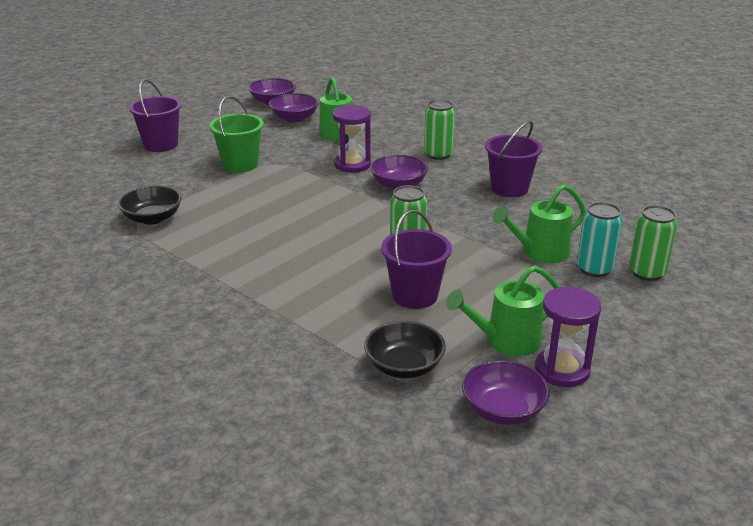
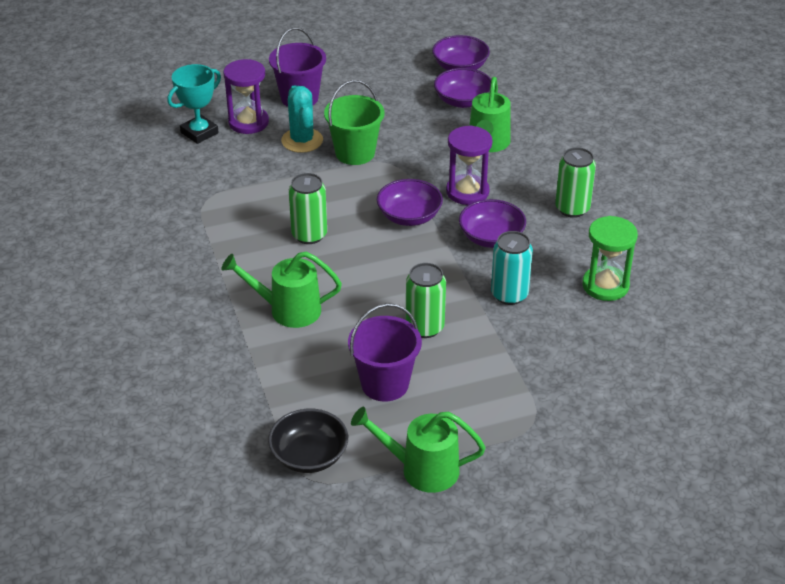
camera: 30 degrees right, 10 degrees up
(90, 185) = (199, 133): none -> turquoise trophy
(152, 218) = (224, 197): black bowl -> none
(188, 168) = (302, 140): none -> turquoise cactus
(503, 410) = (353, 536): purple bowl -> purple bowl (409, 216)
(509, 188) = (605, 285): purple bucket -> green hourglass
(539, 253) = (553, 382): green watering can -> green watering can (287, 310)
(562, 370) = (443, 521): purple hourglass -> purple hourglass (248, 122)
(594, 269) = (590, 425): turquoise can -> turquoise can (509, 295)
(647, 272) = (641, 452): green can -> green can (309, 235)

